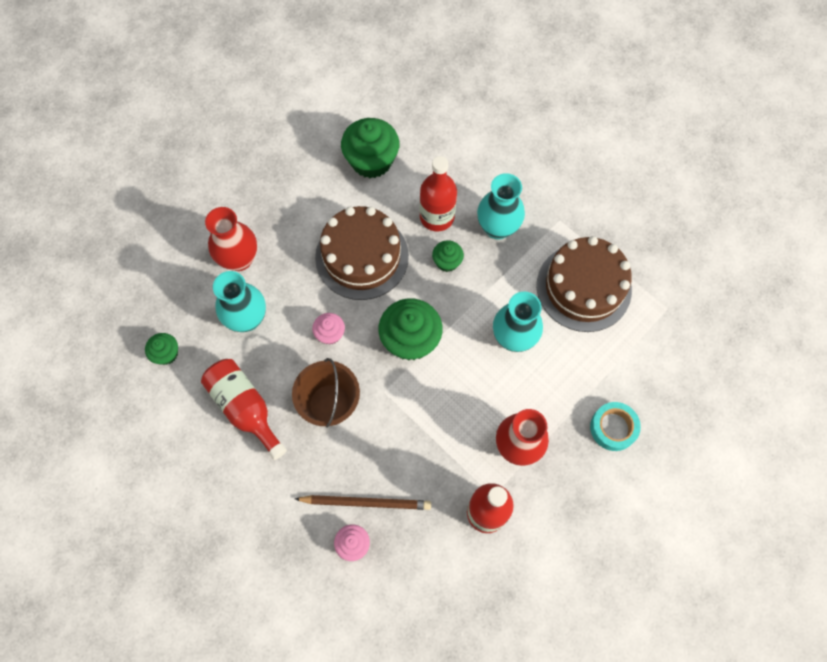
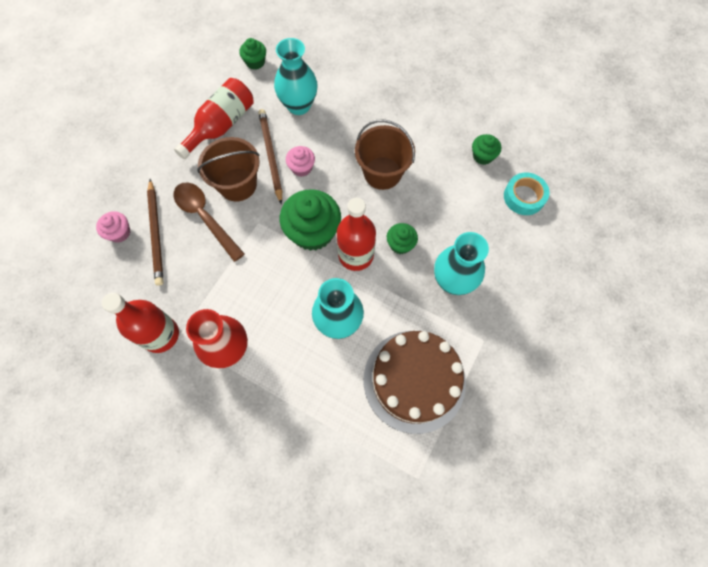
camera: 75 degrees right, 0 degrees up
(239, 259) = (350, 85): red vase -> none
(304, 362) = (270, 155): none -> brown pencil
(361, 446) = (205, 217): none -> brown spoon
(362, 257) = (382, 173): brown cake -> brown bucket
(371, 161) = (482, 156): green cupcake -> green cupcake, size x0.52
(437, 217) = (445, 224): red bottle -> red bottle (356, 255)
(613, 428) = (266, 441): turquoise tape -> turquoise tape (524, 197)

